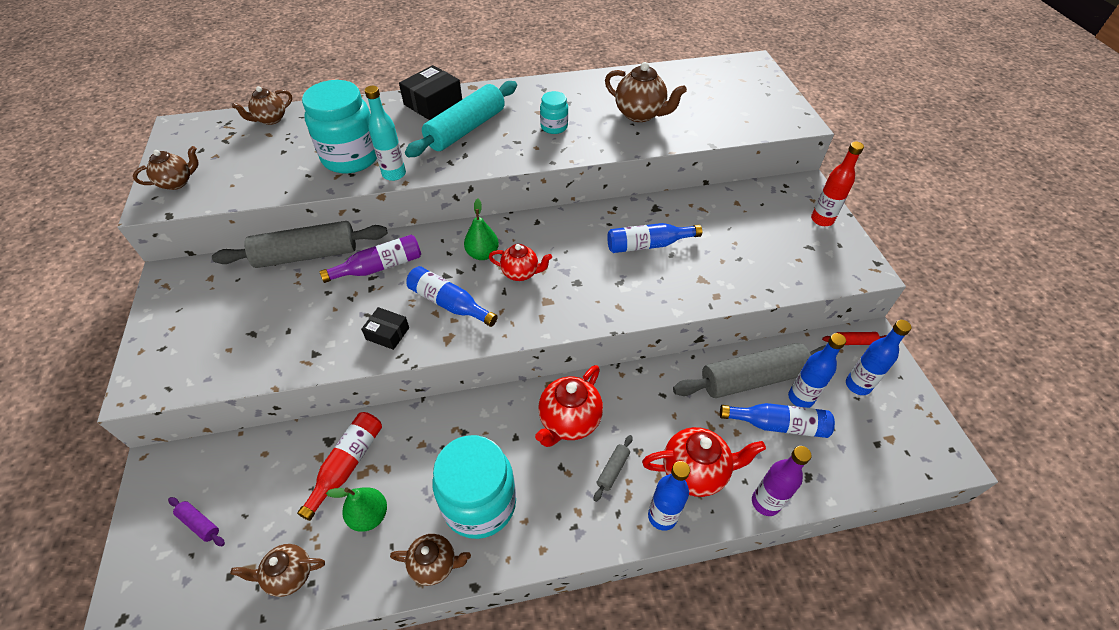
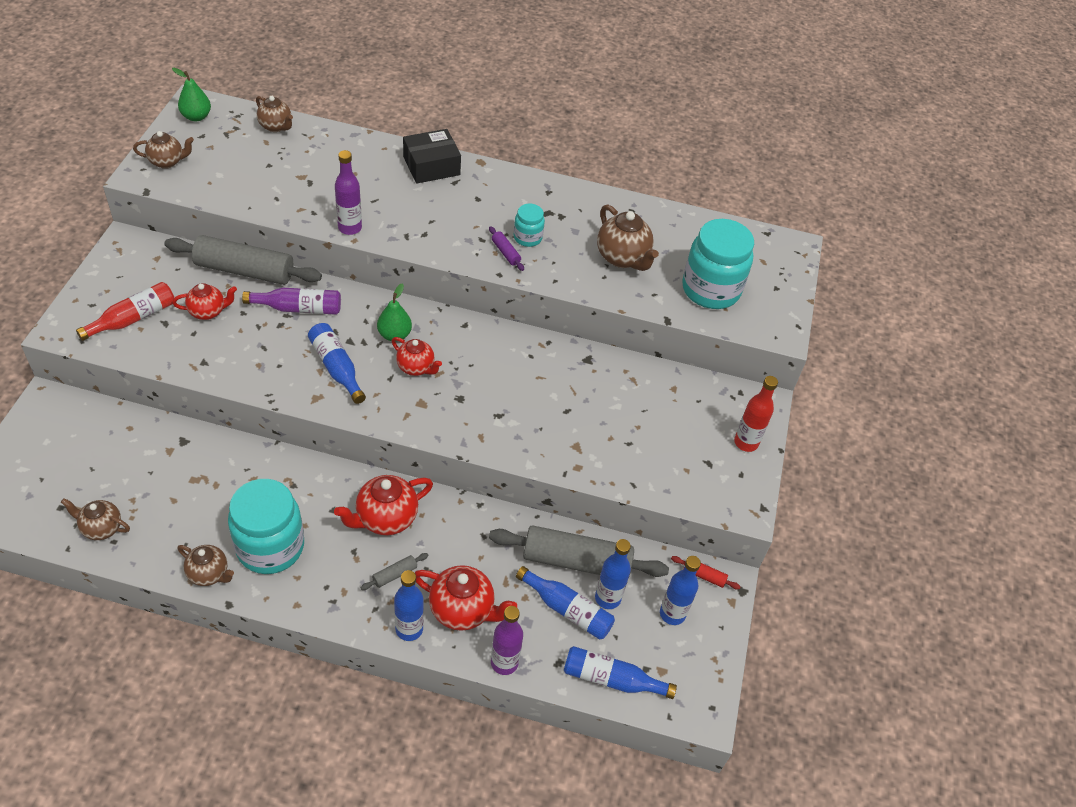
camera: 20 degrees right, 0 degrees up
(199, 523) = (57, 459): purple rolling pin -> purple rolling pin (506, 252)
(270, 119) = (276, 126): brown teapot -> brown teapot turned 120 degrees counterclockwise
(292, 305) = (208, 312): none -> red teapot
(347, 464) = (187, 467): red bottle -> red bottle (133, 318)
(351, 157) = (323, 195): turquoise jar -> turquoise jar (710, 290)
(369, 515) = (182, 514): green pear -> green pear (196, 117)
(387, 333) = (270, 371): black box -> none
(394, 174) = (350, 228): turquoise bottle -> purple bottle
(466, 129) = (443, 207): turquoise rolling pin -> none
(648, 245) = (552, 392): blue bottle -> blue bottle (611, 679)

